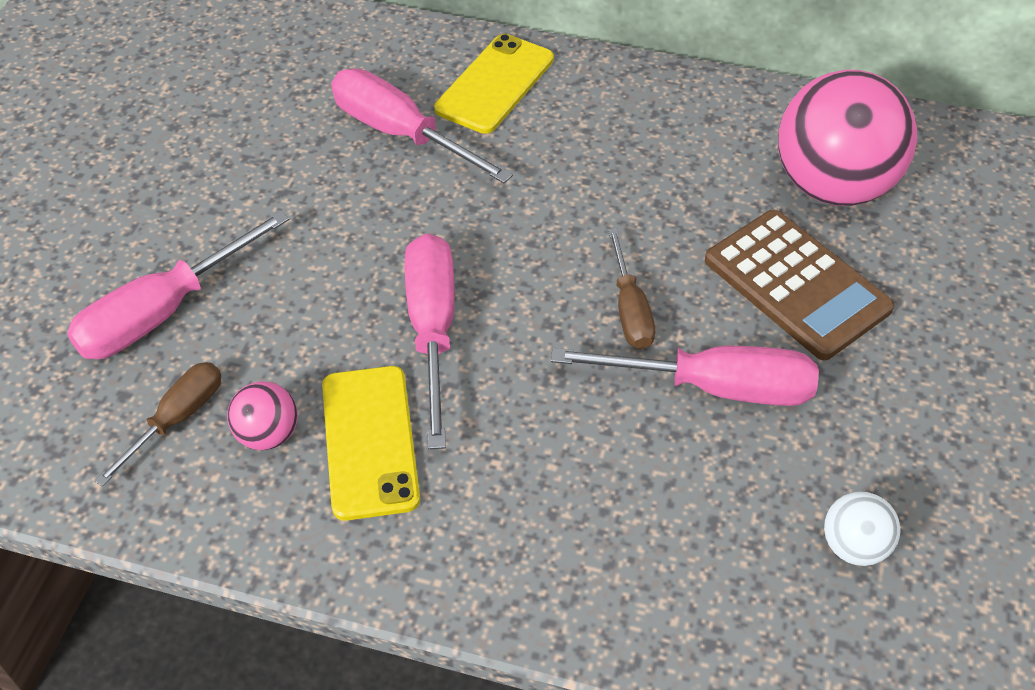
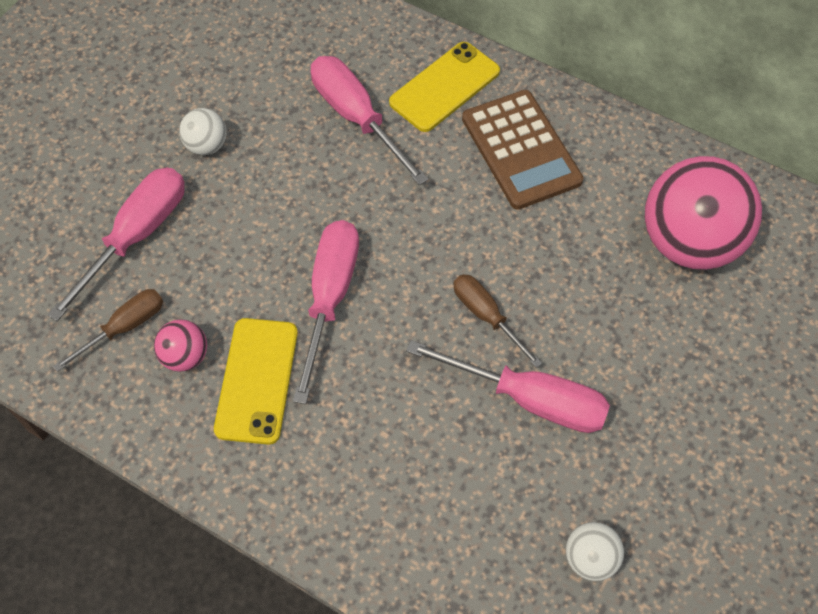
camera: 15 degrees right, 10 degrees up
(163, 312) = (137, 236): pink screwdriver -> pink screwdriver turned 150 degrees clockwise
(224, 197) = (207, 145): none -> white ball
(630, 309) = (486, 316): brown screwdriver -> brown screwdriver turned 135 degrees clockwise
(796, 285) = (626, 325): brown calculator -> brown calculator (520, 150)

